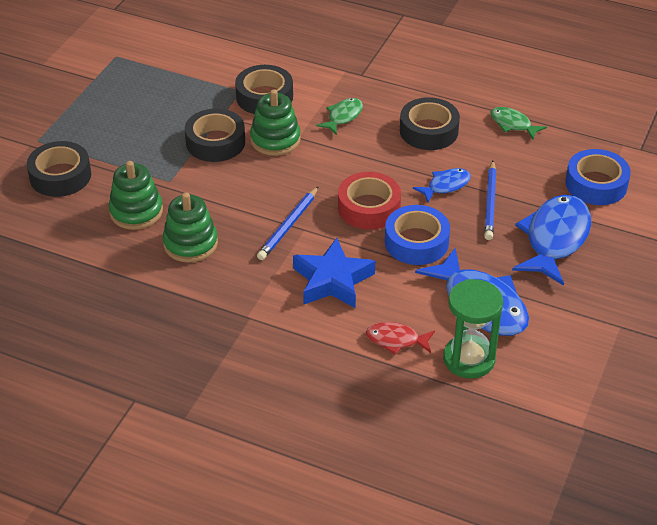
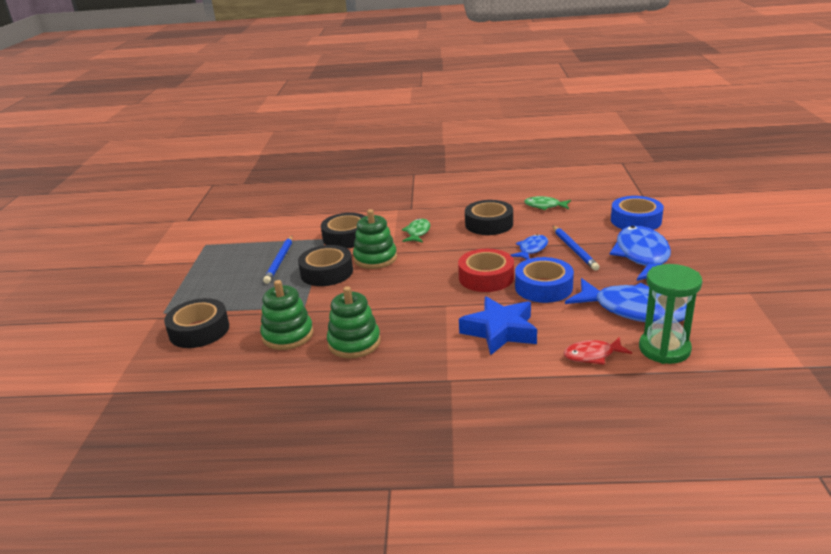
camera: 20 degrees left, 15 degrees down
(288, 226) = (431, 306): blue pencil -> blue pencil (280, 261)

